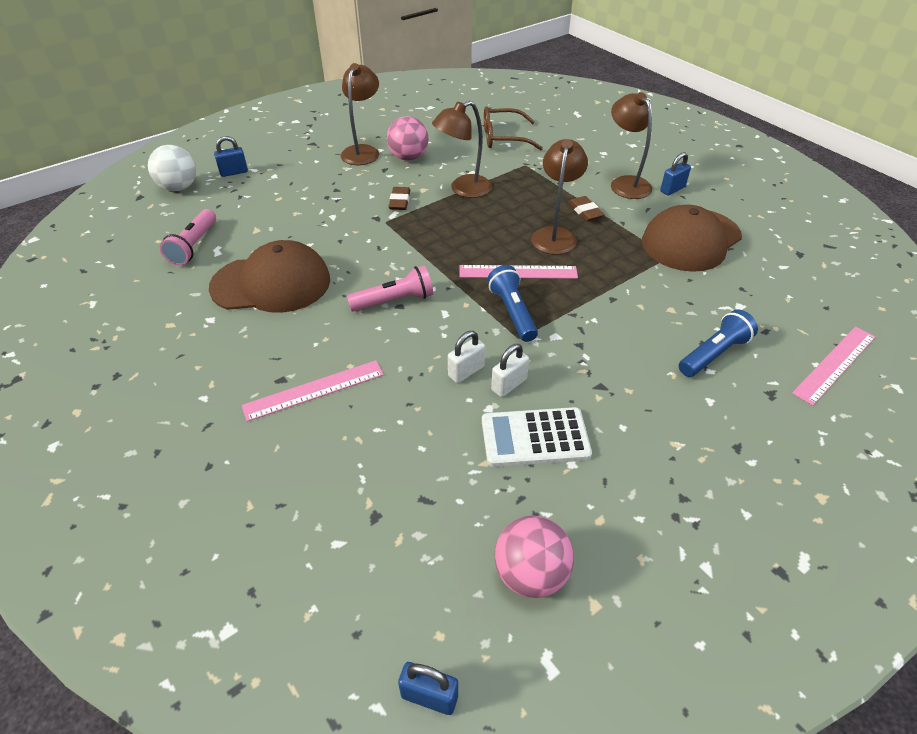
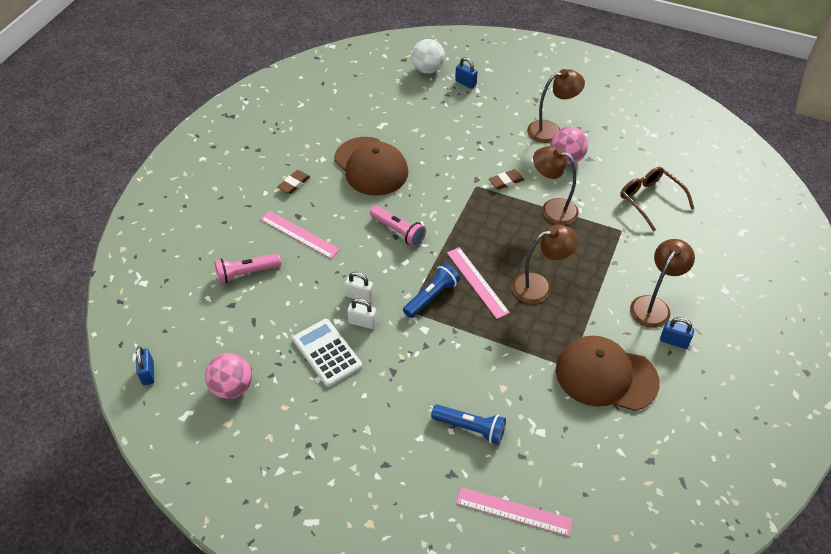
camera: 60 degrees right, 5 degrees up
(194, 245) = (378, 112): pink flashlight -> pink flashlight (246, 273)
(585, 211) = (587, 293): brown eraser -> brown eraser (294, 184)

